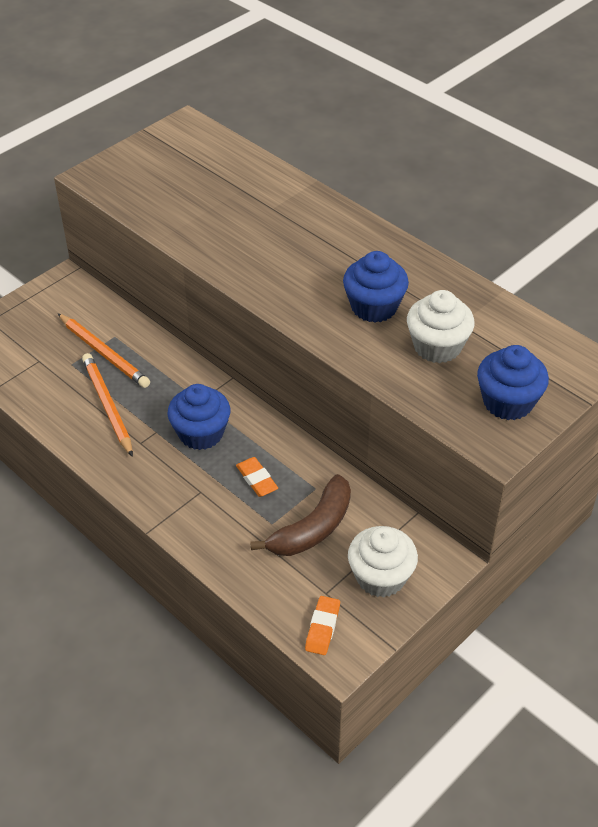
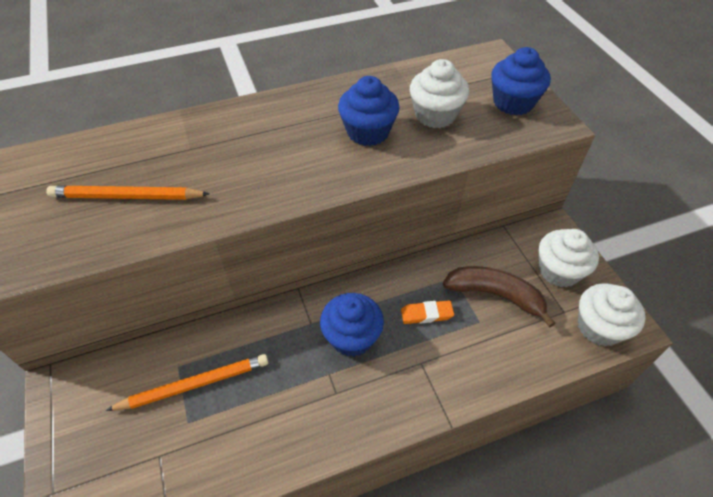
camera: 65 degrees left, 5 degrees up
(107, 405) = (270, 406): orange pencil -> orange pencil (127, 197)
(312, 528) = (495, 295): brown banana -> brown banana turned 45 degrees counterclockwise
(322, 628) = (599, 327): orange eraser -> white cupcake

